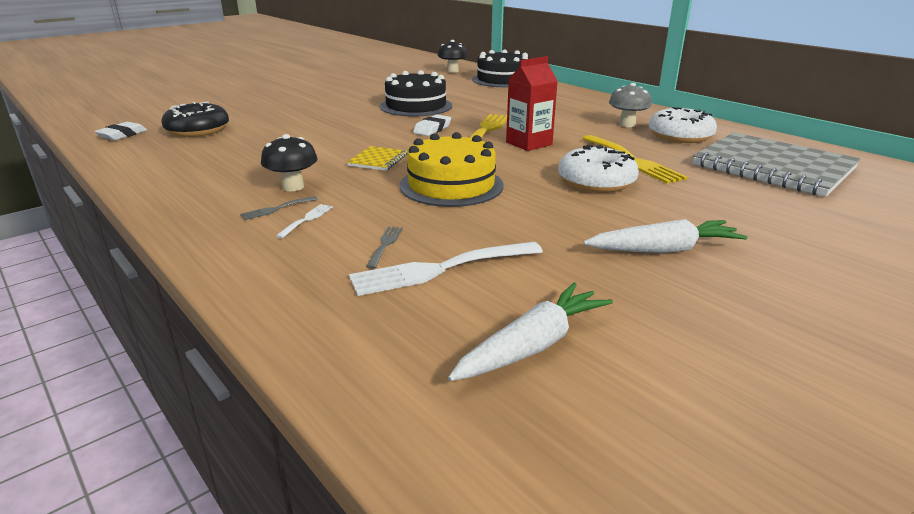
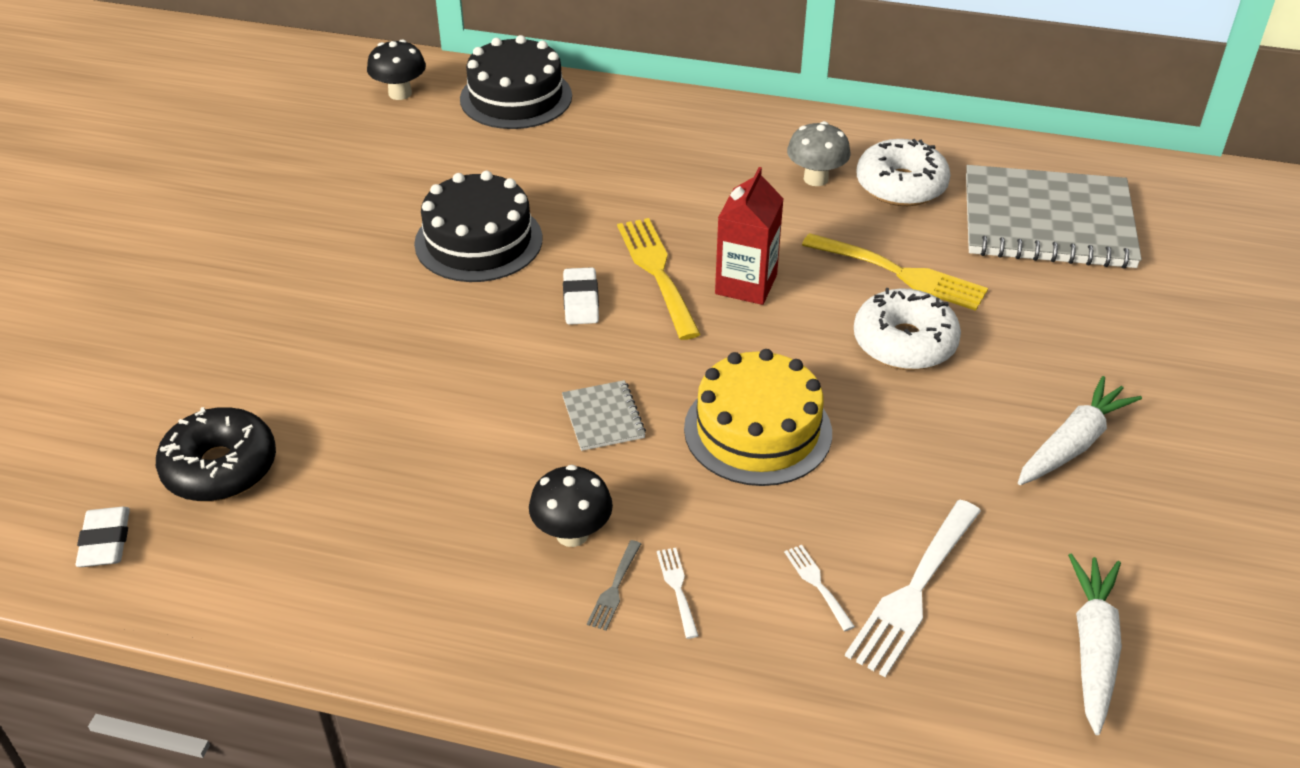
camera: 35 degrees left, 15 degrees up
(378, 160) = (603, 417): yellow notebook -> grey notebook
(385, 245) = (817, 584): grey fork -> white fork

